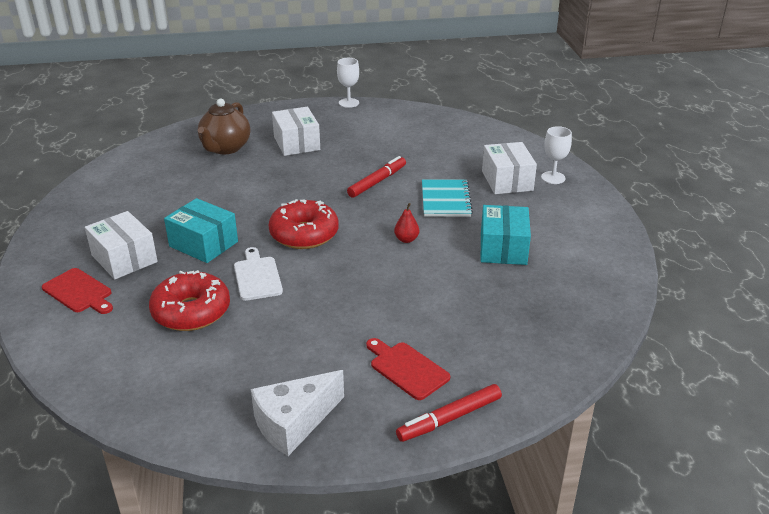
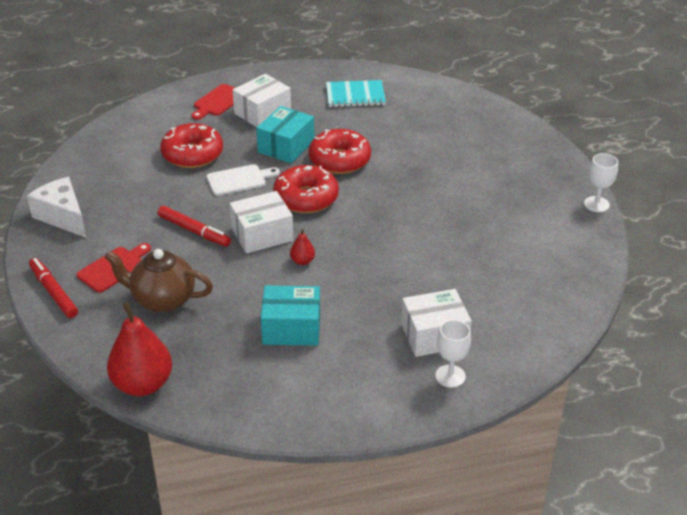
camera: 85 degrees right, 5 degrees up
(225, 148) = (458, 134): brown teapot -> brown teapot (162, 299)
(243, 212) = (339, 160): none -> red donut
(296, 143) = (482, 176): white box -> white box (262, 234)
(377, 182) = (411, 236): red marker -> red marker (194, 231)
(446, 200) = (382, 286): turquoise notebook -> turquoise notebook (355, 95)
(592, 338) = (143, 384): none -> red pear

